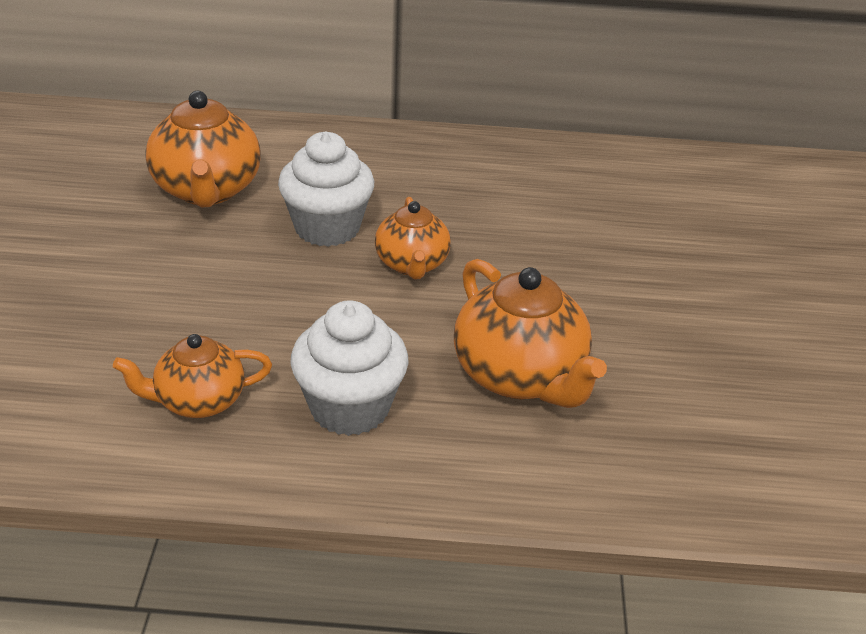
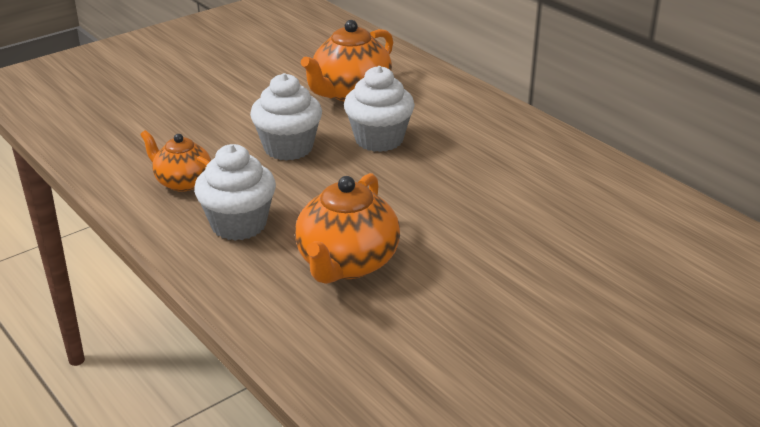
camera: 50 degrees right, 5 degrees down
(249, 289) = (288, 148): none -> white cupcake
(412, 264) = (391, 180): orange teapot -> none

